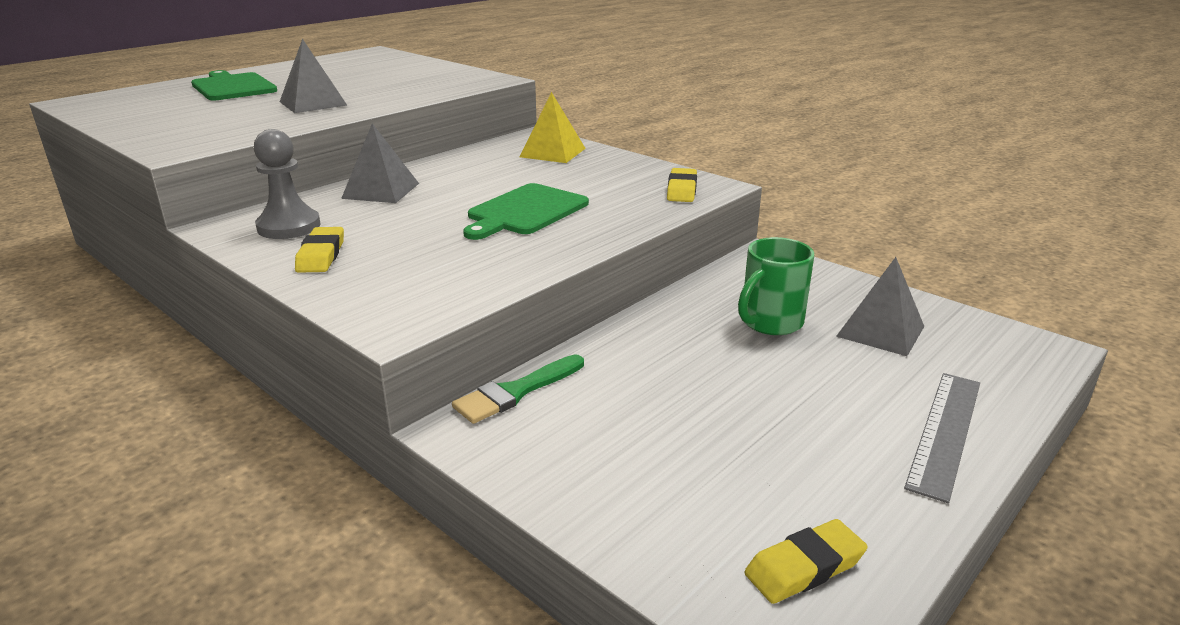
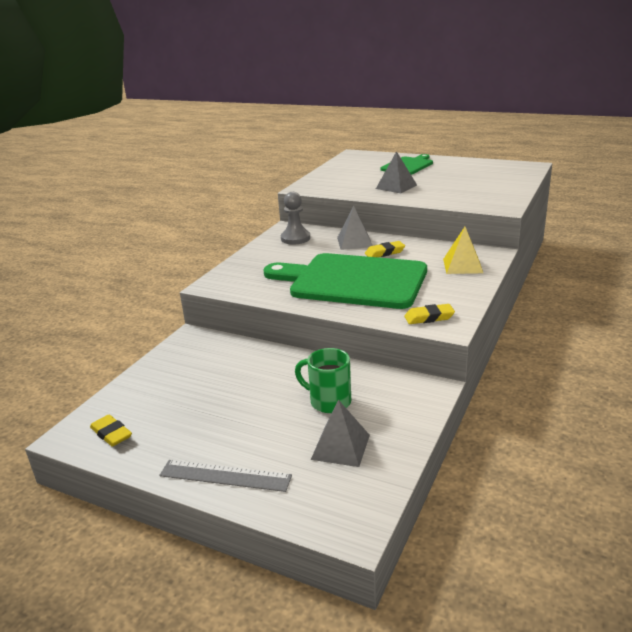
camera: 75 degrees right, 0 degrees up
(321, 255) = (269, 253): yellow eraser -> yellow eraser (385, 253)
(516, 391) = (223, 340): green brush -> none
(525, 211) = (353, 281): green cutting board -> green cutting board, size x1.93

